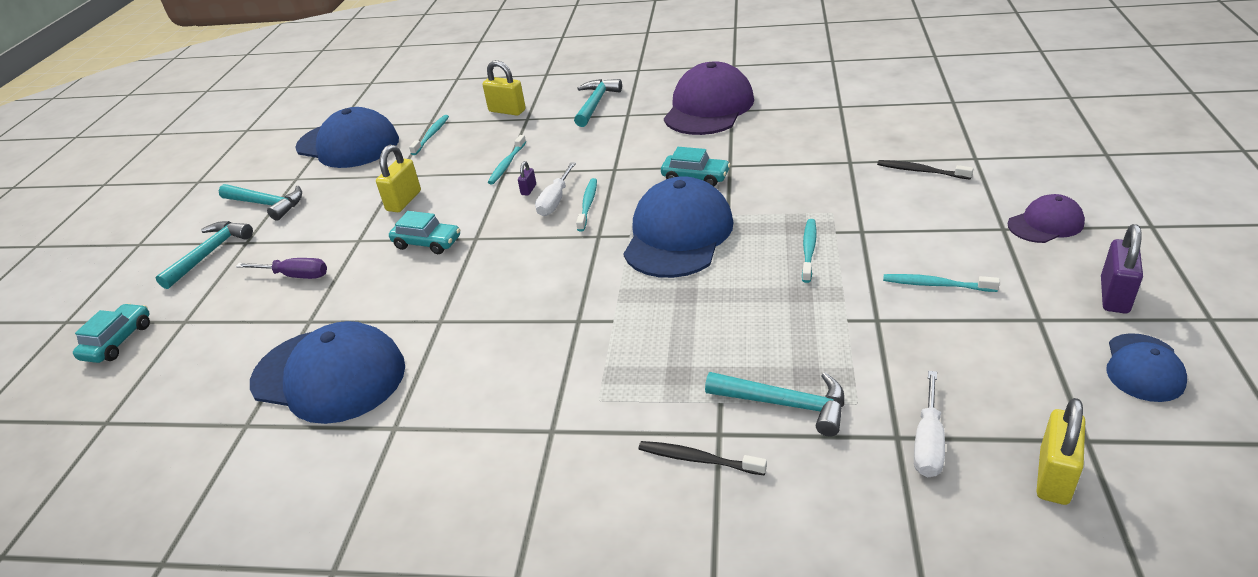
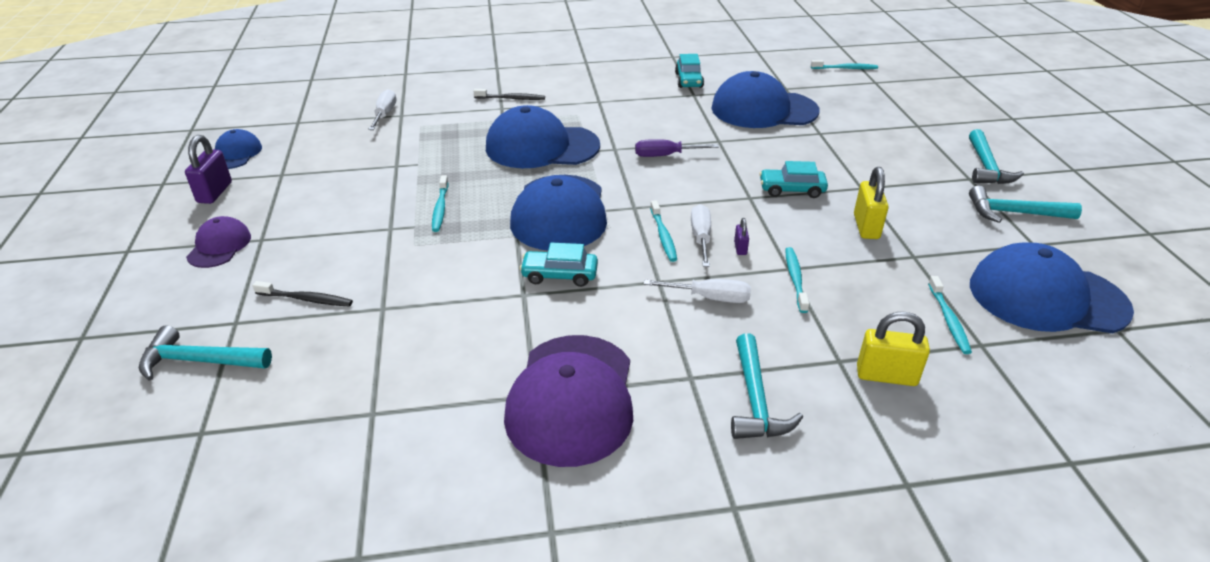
camera: 160 degrees right, 0 degrees up
(118, 341) = (946, 112): turquoise car -> turquoise car (689, 80)
(295, 276) = (877, 157): purple screwdriver -> purple screwdriver (665, 155)
(583, 155) = (709, 298): none -> white screwdriver
(673, 334) = (541, 147): none -> blue cap
(784, 404) = (464, 121): turquoise hammer -> turquoise hammer (199, 361)
(936, 285) = (343, 190): turquoise toothbrush -> turquoise toothbrush (845, 68)
(1045, 224) = (219, 246): purple cap -> purple cap turned 135 degrees clockwise
(1054, 476) = (325, 108): yellow padlock -> none

